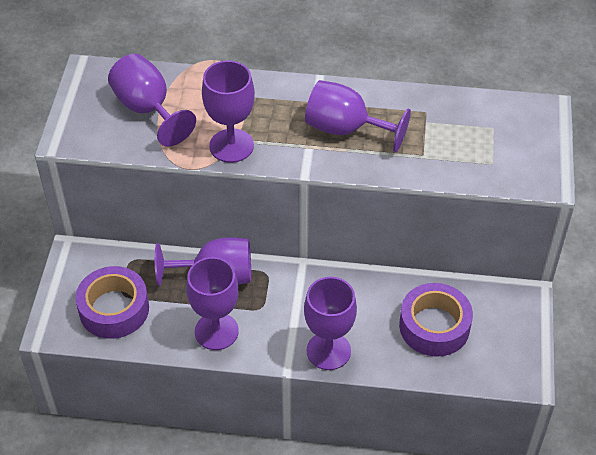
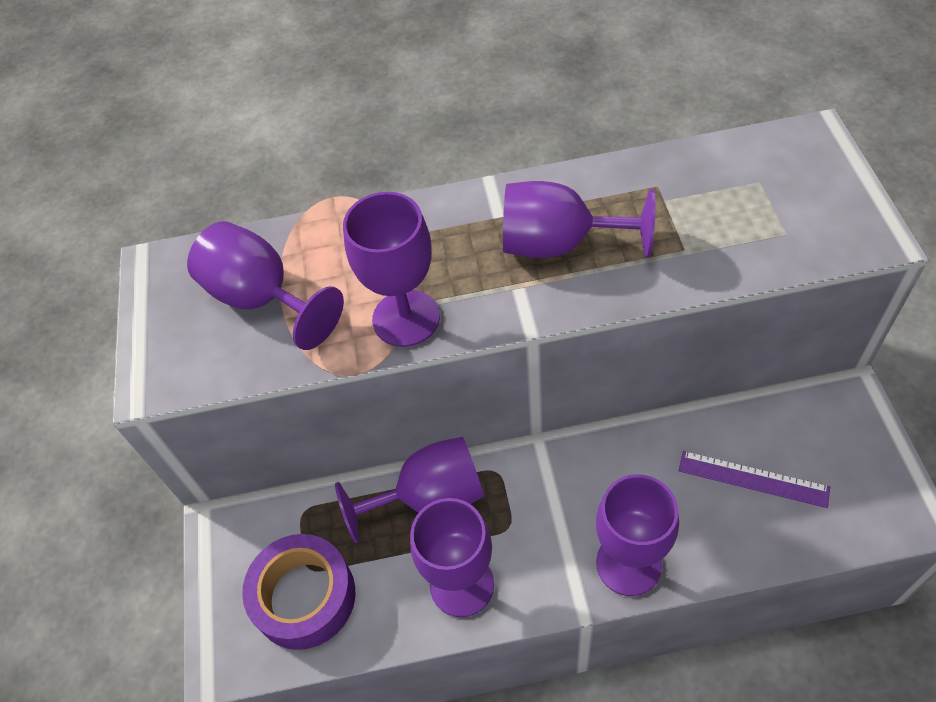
camera: 10 degrees left, 5 degrees up
(434, 326) = (753, 478): purple tape -> purple ruler

